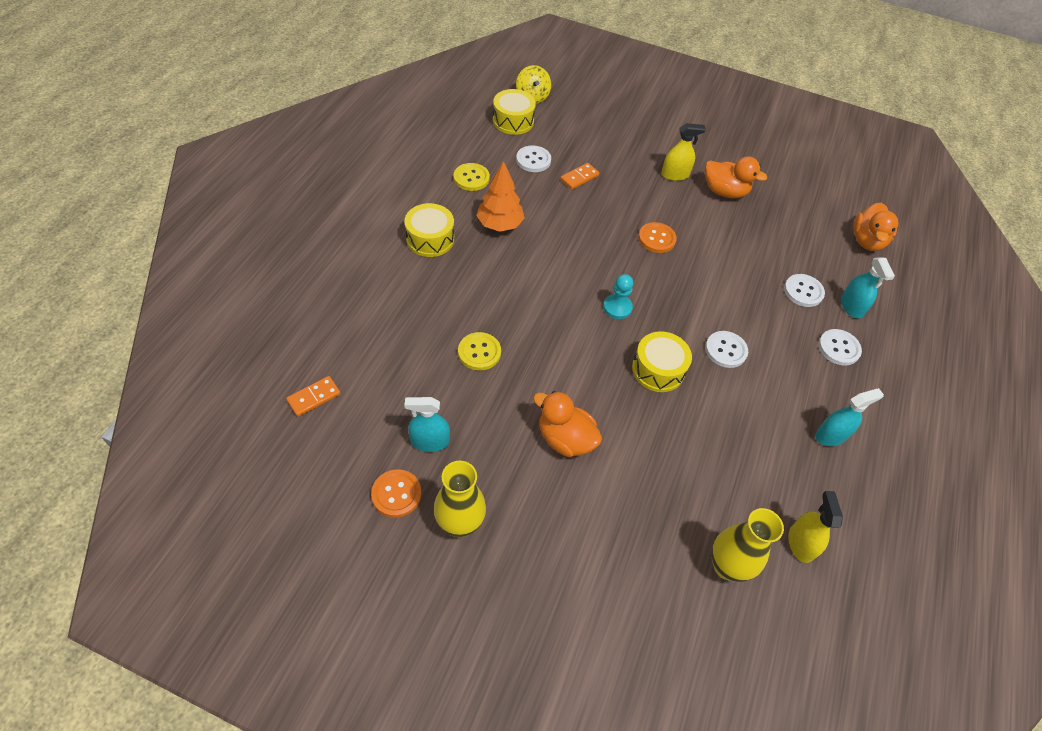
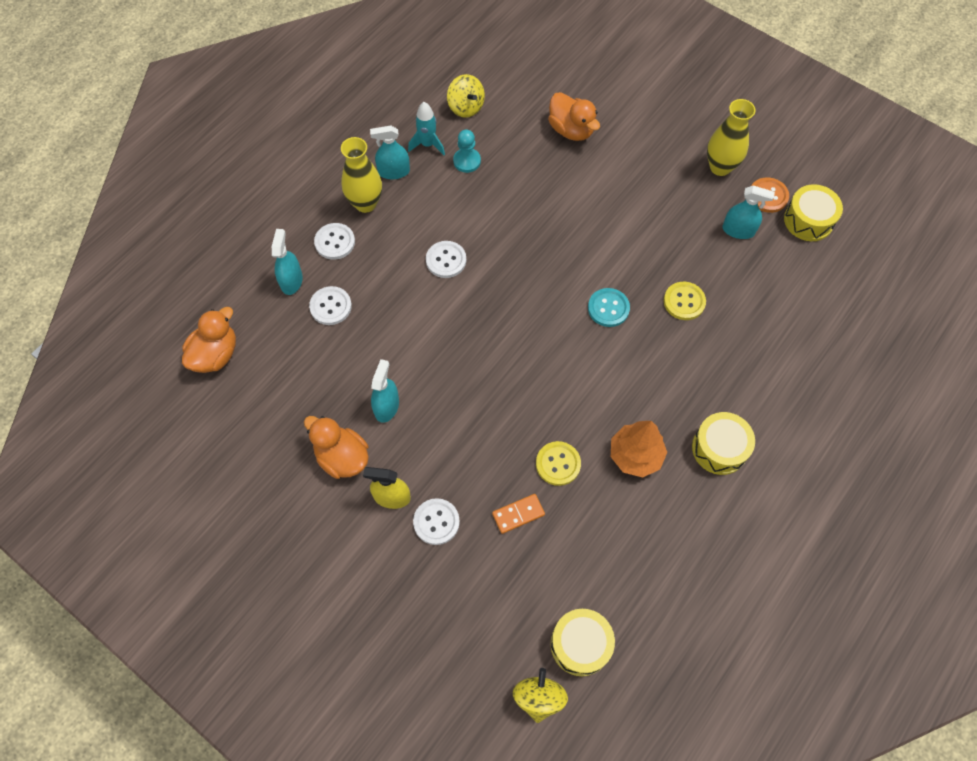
camera: 160 degrees left, 10 degrees up
(314, 397) = (839, 286): orange domino -> none
(471, 178) = (658, 538): yellow button -> yellow button (558, 464)
(533, 160) = (570, 557): white button -> white button (436, 522)
(553, 333) = (608, 308): none -> turquoise button
(565, 439) = (623, 211): orange duck -> orange duck (571, 130)
(617, 307) = (534, 324): turquoise pawn -> turquoise pawn (467, 161)
(656, 239) = (458, 401): orange button -> none
(658, 369) = (519, 254): yellow drum -> yellow drum (808, 220)
(711, 227) = (386, 406): none -> turquoise spray bottle
(727, 566) = (528, 104): yellow vase -> yellow vase (365, 203)
(800, 543) = (466, 107): yellow spray bottle -> yellow spinning top
(815, 478) = (428, 144): none -> turquoise rocket

